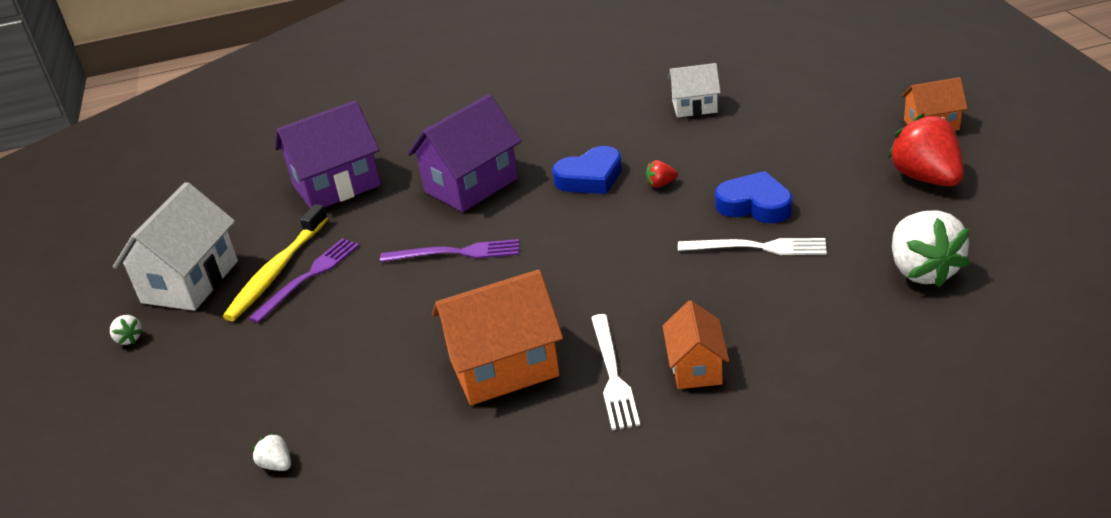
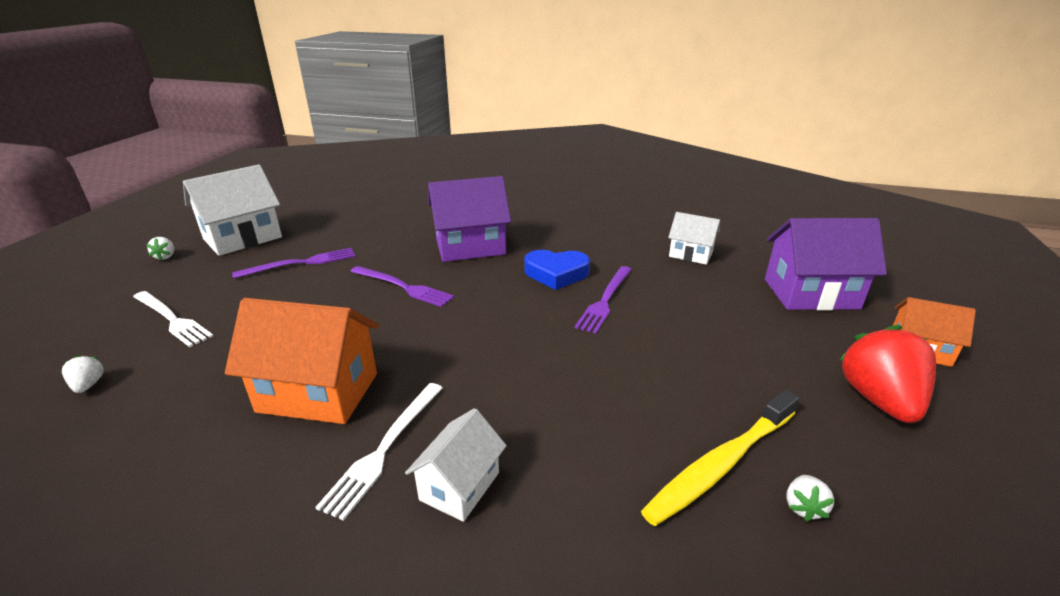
camera: 25 degrees right, 5 degrees down
(276, 271) = (291, 252): yellow toothbrush -> yellow toothbrush (720, 464)
(337, 186) = (393, 217): purple house -> purple house (810, 294)
(660, 184) = (605, 300): red strawberry -> purple fork
(696, 368) = (459, 486): orange house -> white house
(755, 205) = (671, 350): blue heart -> none
(756, 247) = (637, 390): white fork -> white fork (171, 319)
(922, 271) = (803, 507): white strawberry -> white strawberry, size x0.43

